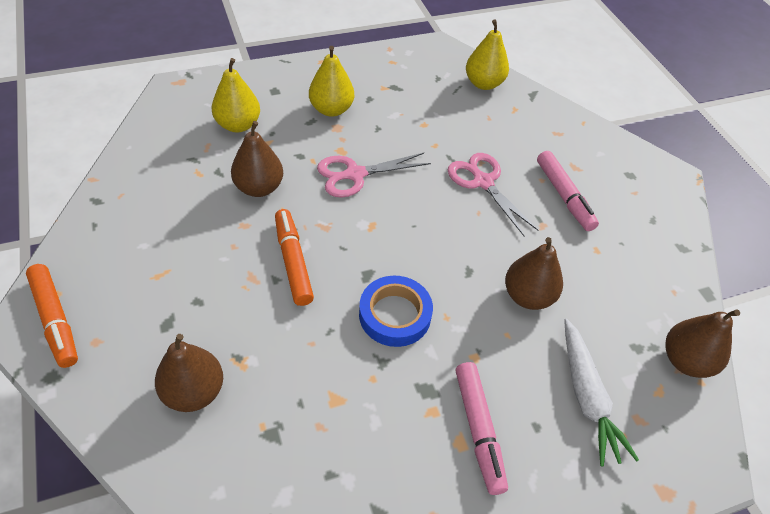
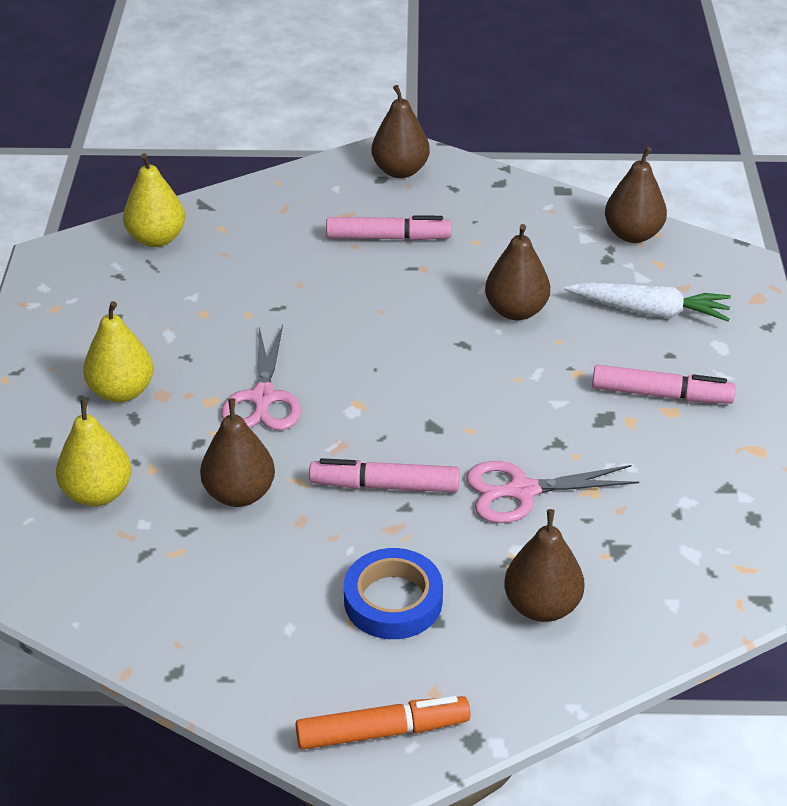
camera: 65 degrees left, 10 degrees down
(293, 261) = (385, 485): orange marker -> pink marker
(395, 315) = (500, 418): blue tape -> blue tape (393, 600)
(483, 182) = (334, 292): pink scissors -> pink scissors (522, 491)
(648, 183) = (400, 170): none -> brown pear

